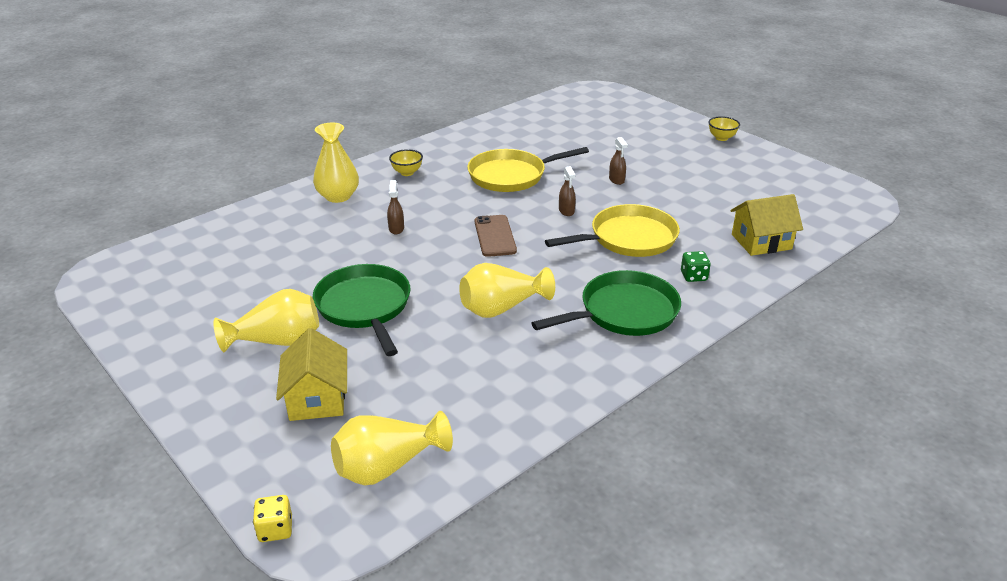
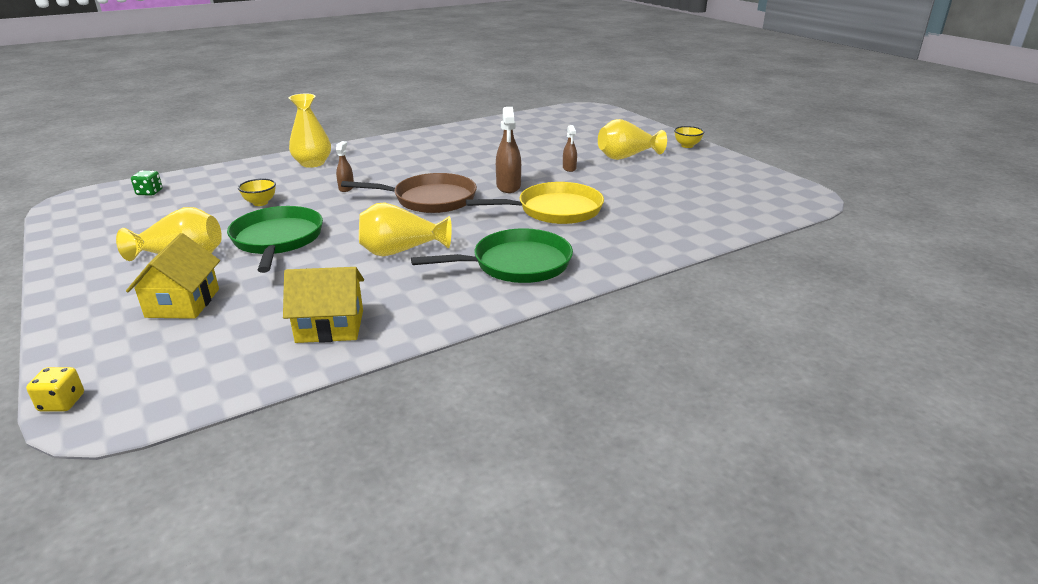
camera: 10 degrees right, 5 degrees down
(387, 466) = (205, 363): yellow vase -> yellow vase (626, 157)
(407, 173) = (383, 152): yellow bowl -> yellow bowl (260, 203)
(495, 236) = (430, 199): brown phone -> brown pan
(511, 176) = (473, 159): yellow pan -> none
(566, 211) = (508, 186): brown spray bottle -> brown spray bottle, size x1.72
(693, 276) = (602, 242): green dice -> green dice (149, 192)
(761, 242) = (685, 222): yellow house -> yellow house (330, 326)

